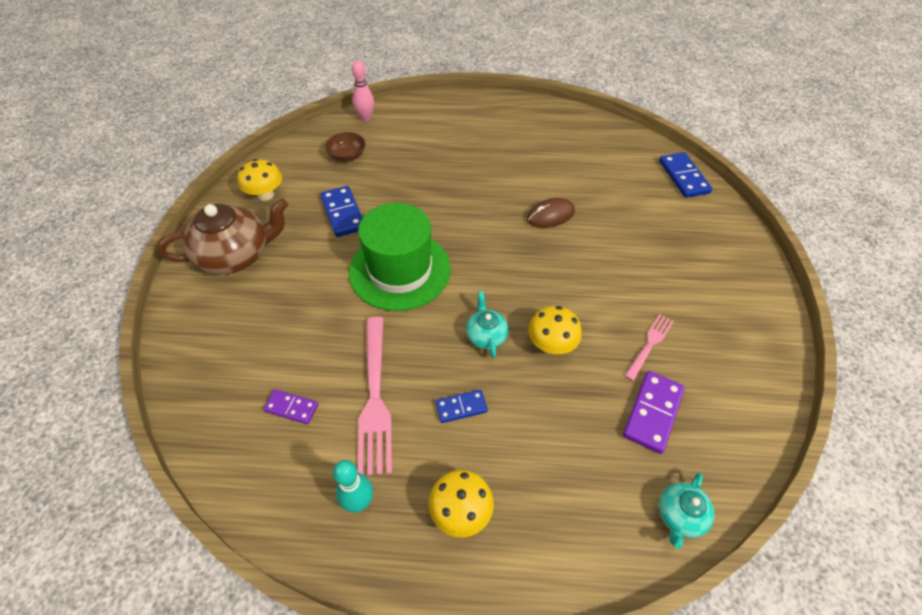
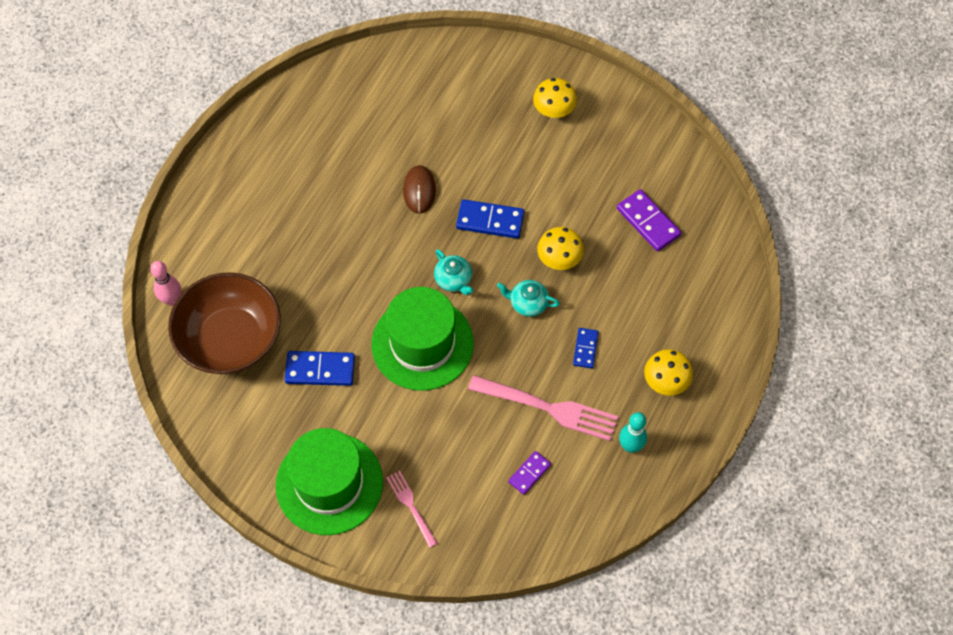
camera: 65 degrees left, 10 degrees up
(236, 255) = (329, 483): brown teapot -> green hat
(265, 195) = (251, 437): yellow mushroom -> yellow mushroom (554, 111)
(347, 156) = (231, 339): brown bowl -> brown bowl, size x2.35
(649, 344) = (592, 190): pink fork -> pink fork (411, 506)
(679, 516) = (725, 249): turquoise teapot -> turquoise teapot (454, 280)
(683, 177) = (429, 56): blue domino -> blue domino (490, 221)

